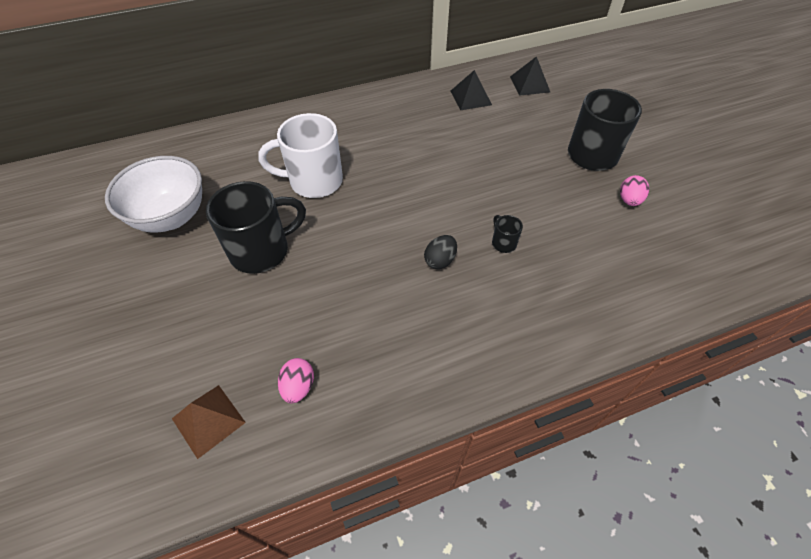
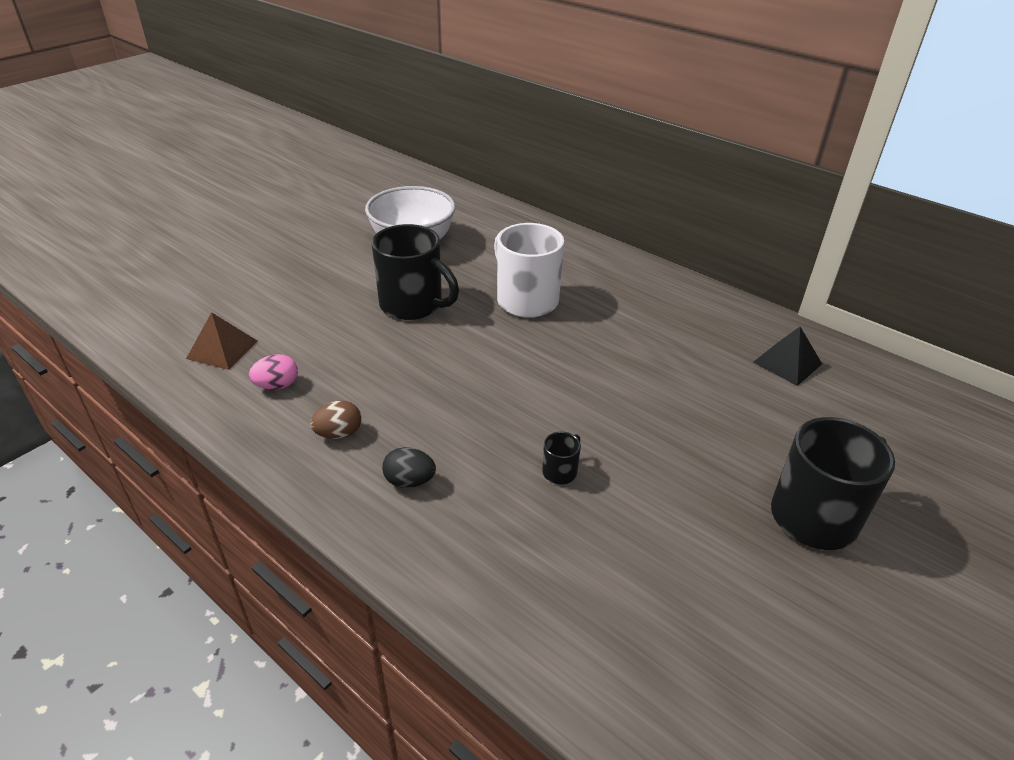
camera: 60 degrees right, 15 degrees down
(390, 358) = (339, 433): none -> brown egg
(440, 260) = (491, 426): black egg -> black egg (409, 481)
(530, 84) = (888, 408): black pyramid -> none
(629, 200) = (761, 588): pink egg -> none

